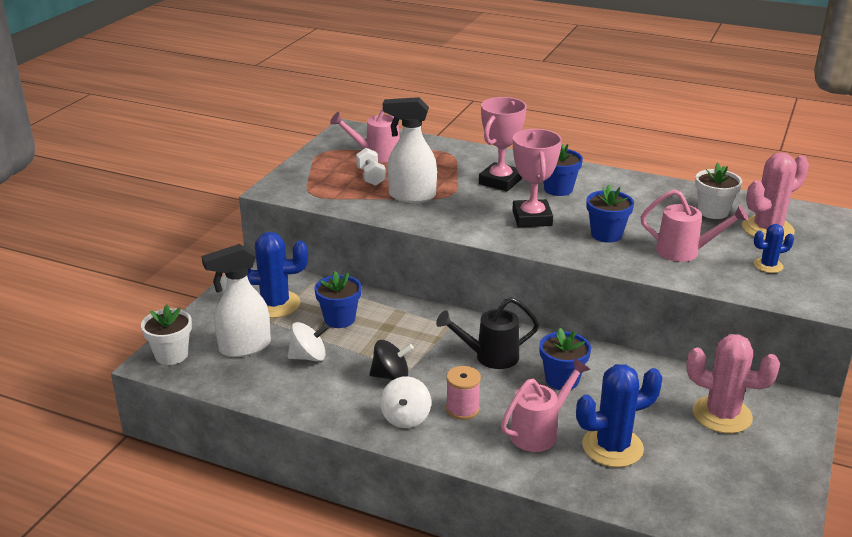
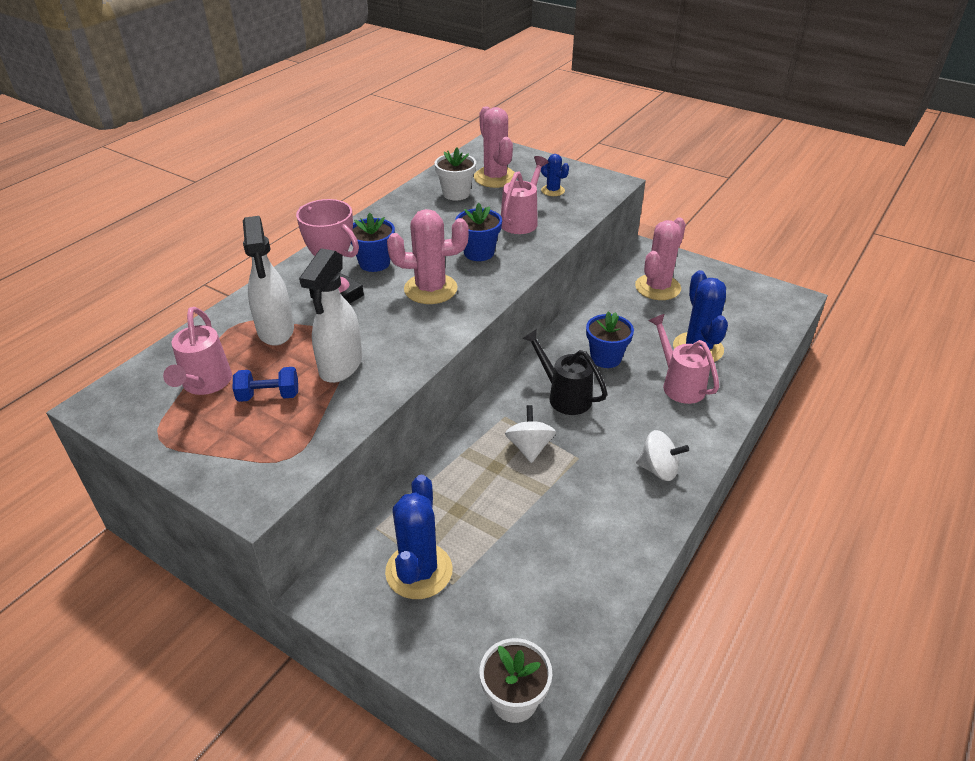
camera: 80 degrees left, 10 degrees up
(244, 347) = (511, 609): white spray bottle -> white spray bottle (276, 331)
(309, 357) = (542, 542): white spinning top -> white spinning top (529, 447)
(339, 319) = (470, 507): blue flower pot -> none
(371, 177) = (269, 396): white dumbbell -> blue dumbbell
(391, 376) = (588, 473): black spinning top -> none
(462, 409) = (645, 427): pink spool -> none
(490, 357) = (564, 396): black watering can -> black watering can turned 135 degrees clockwise
(532, 218) = (430, 289): pink trophy -> pink cactus
(768, 265) = (553, 190): blue cactus -> blue cactus turned 45 degrees counterclockwise

